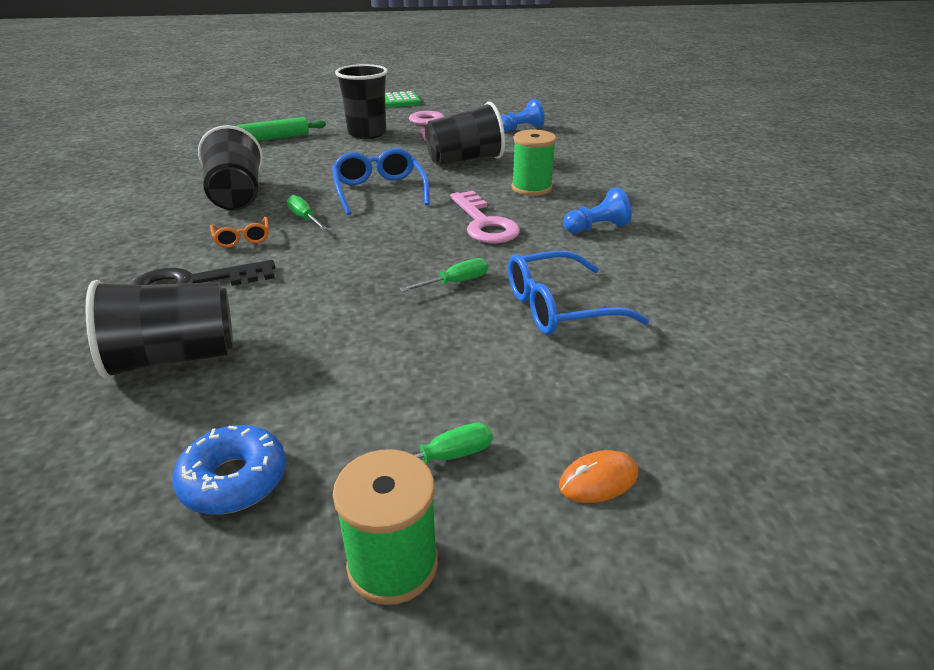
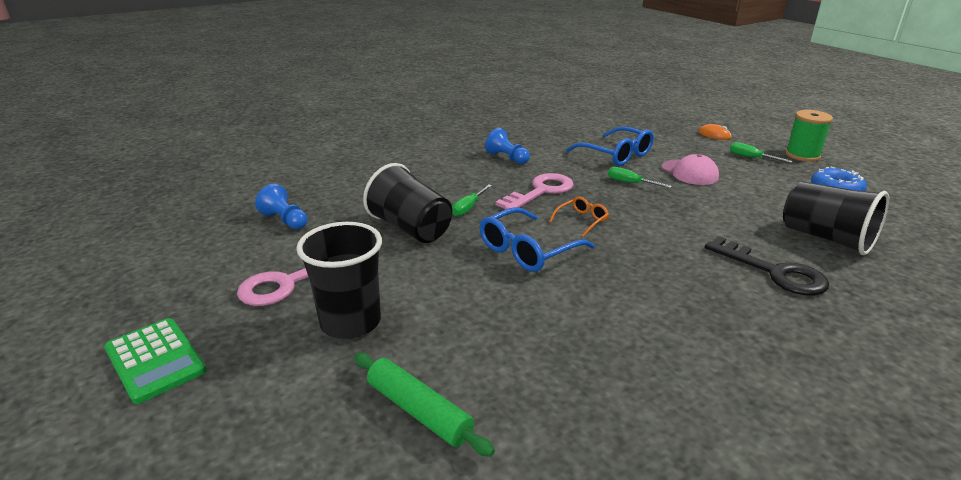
camera: 115 degrees left, 5 degrees down
(237, 196) = (630, 334): black cup -> none
(242, 238) = (693, 283): orange glasses -> orange glasses (581, 220)
(305, 218) = (623, 267): green screwdriver -> green screwdriver (468, 208)
(445, 345) = (689, 172): none -> pink cap
(531, 188) = (456, 187): green spool -> none

